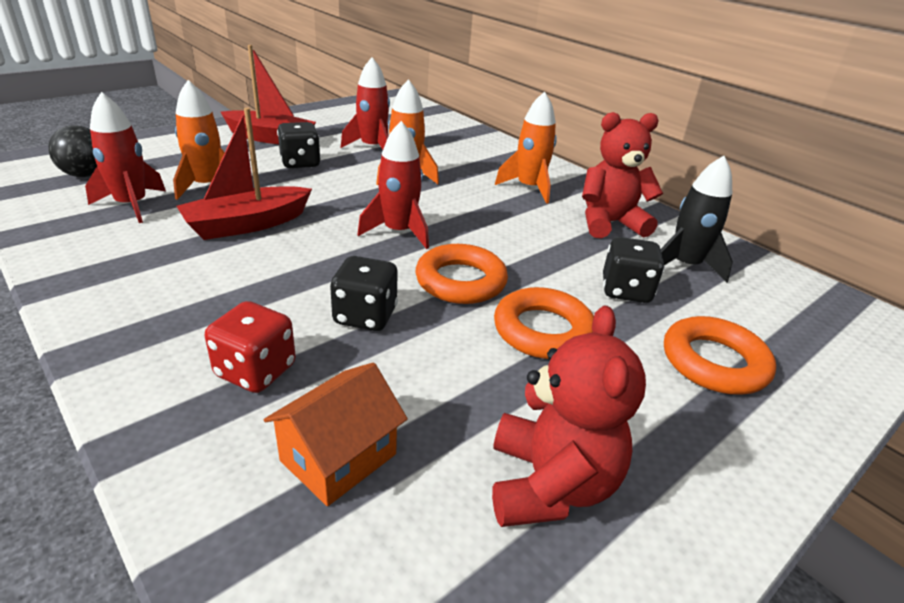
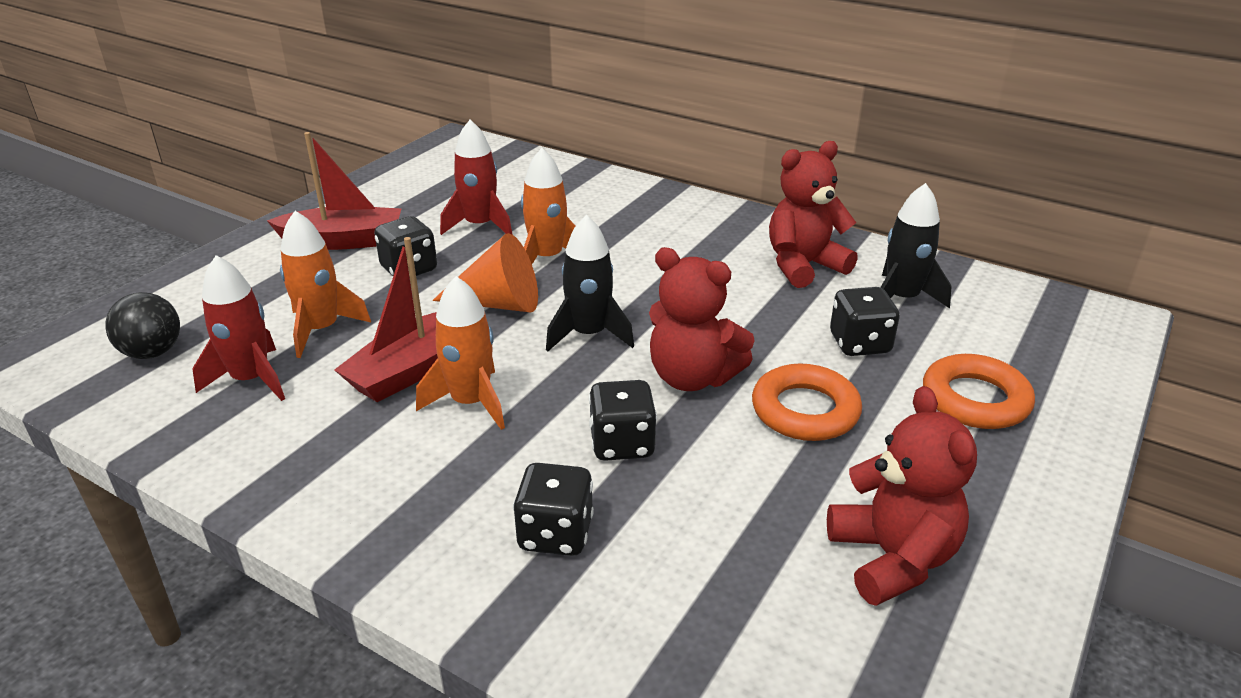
camera: 15 degrees left, 0 degrees up
(255, 371) = (555, 534): red dice -> black dice
(338, 457) = (696, 592): orange house -> none
(346, 197) = (498, 303): none -> orange cone
(398, 232) = (589, 334): red rocket -> black rocket
(460, 281) = (692, 377): orange ring -> red teddy bear
(529, 188) = (694, 240): orange rocket -> orange rocket (470, 402)

